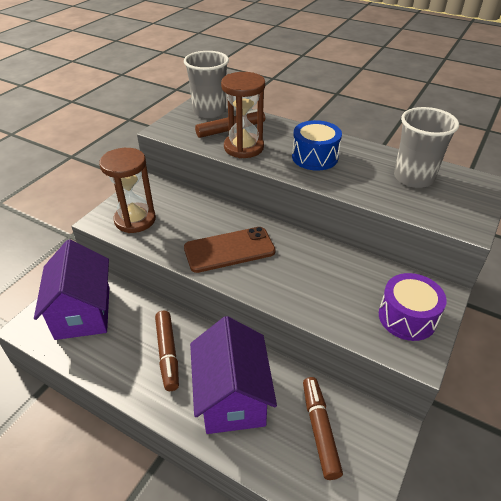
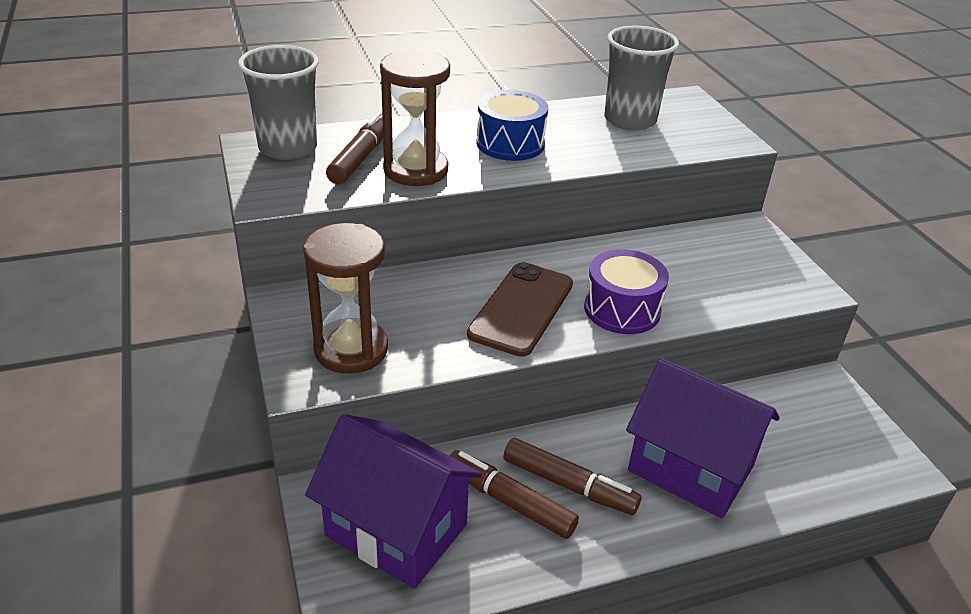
camera: 50 degrees left, 5 degrees down
(319, 430) = (791, 430): brown marker -> brown marker (509, 501)
(407, 317) = (759, 264): purple drum -> purple drum (622, 309)

